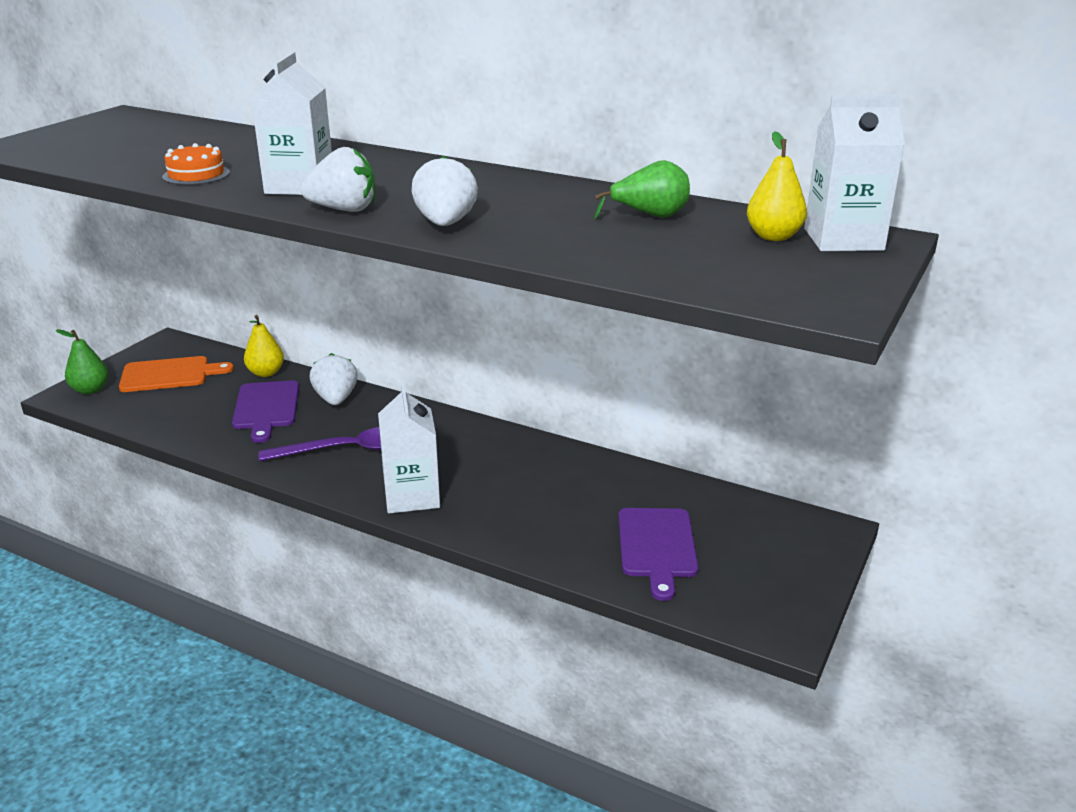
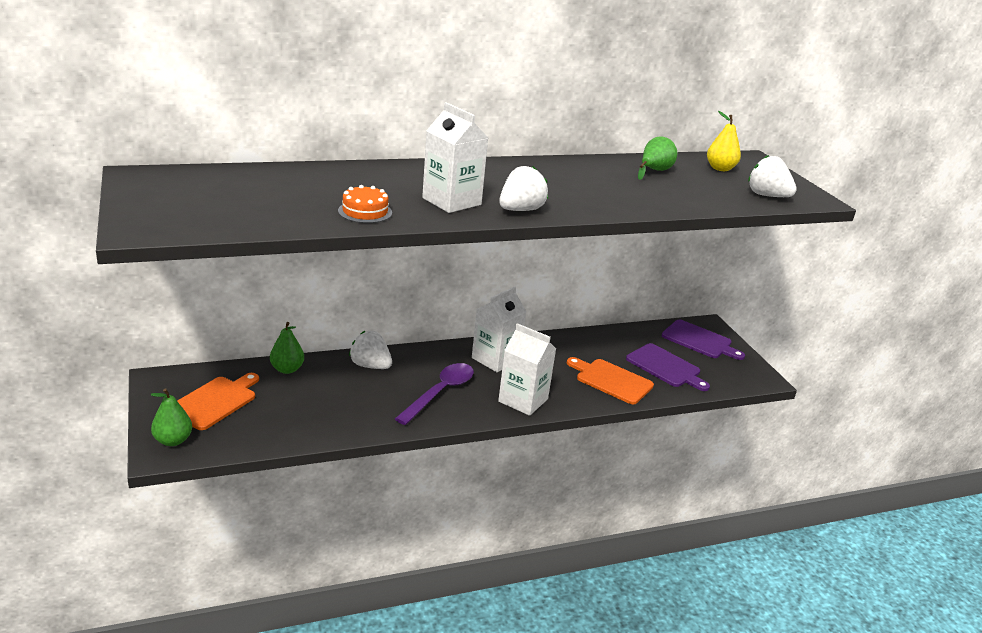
camera: 50 degrees left, 0 degrees up
(266, 373) = (287, 369): yellow pear -> green pear
(266, 408) = (337, 391): purple cutting board -> purple cutting board (699, 340)
(445, 224) = (589, 203): white strawberry -> white strawberry (767, 196)
(552, 526) = (611, 380): none -> orange cutting board
(843, 239) = (743, 163): white carton -> white carton (495, 359)

